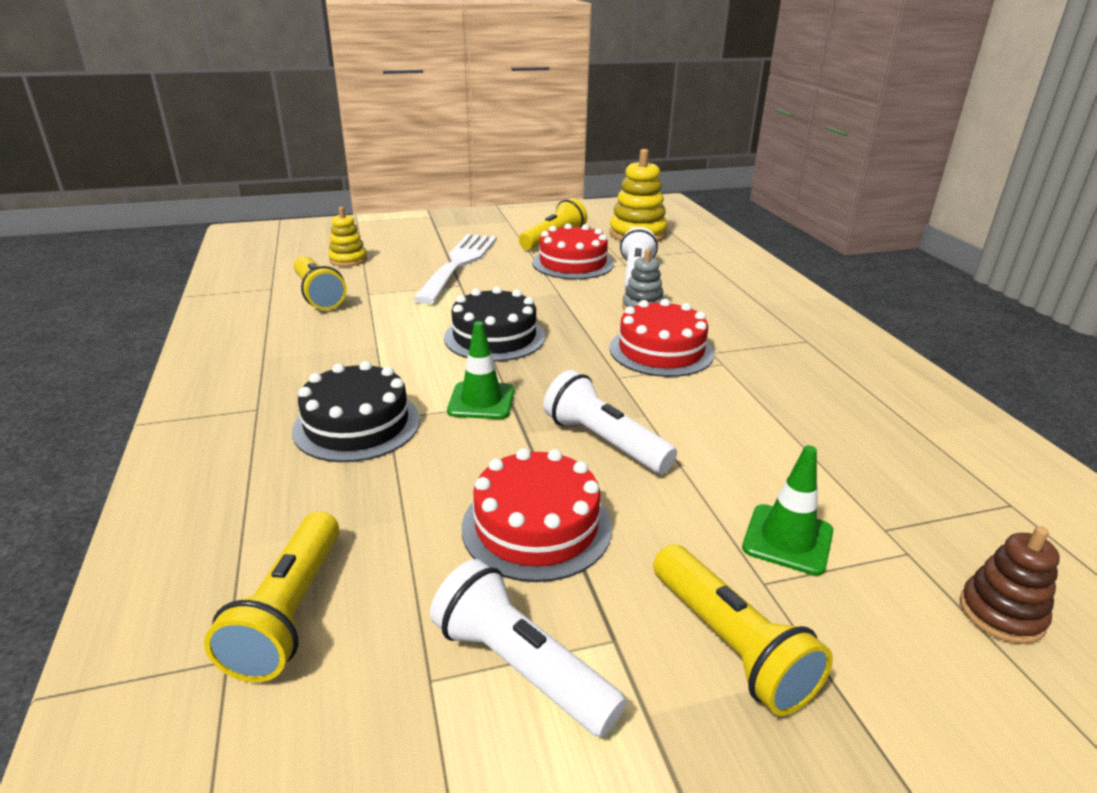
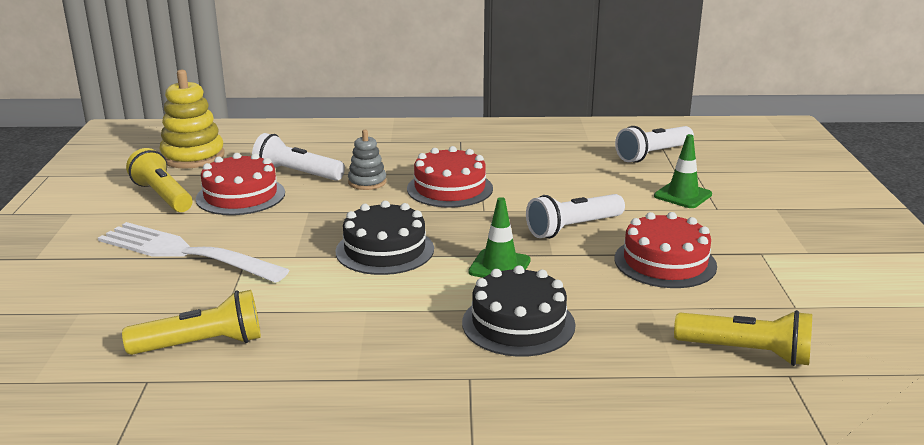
camera: 75 degrees left, 5 degrees down
(348, 260) = (97, 322): yellow stacking toy -> none
(521, 667) = (783, 280): white flashlight -> white flashlight (653, 155)
(730, 644) = (762, 225): yellow flashlight -> none
(1001, 613) = (737, 164): brown stacking toy -> none

